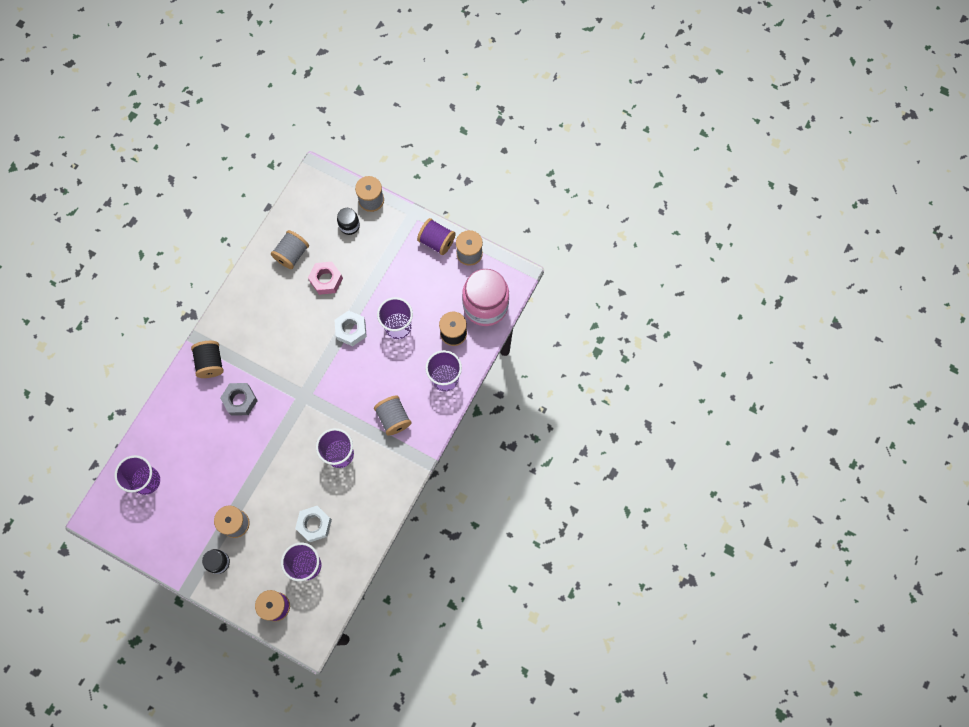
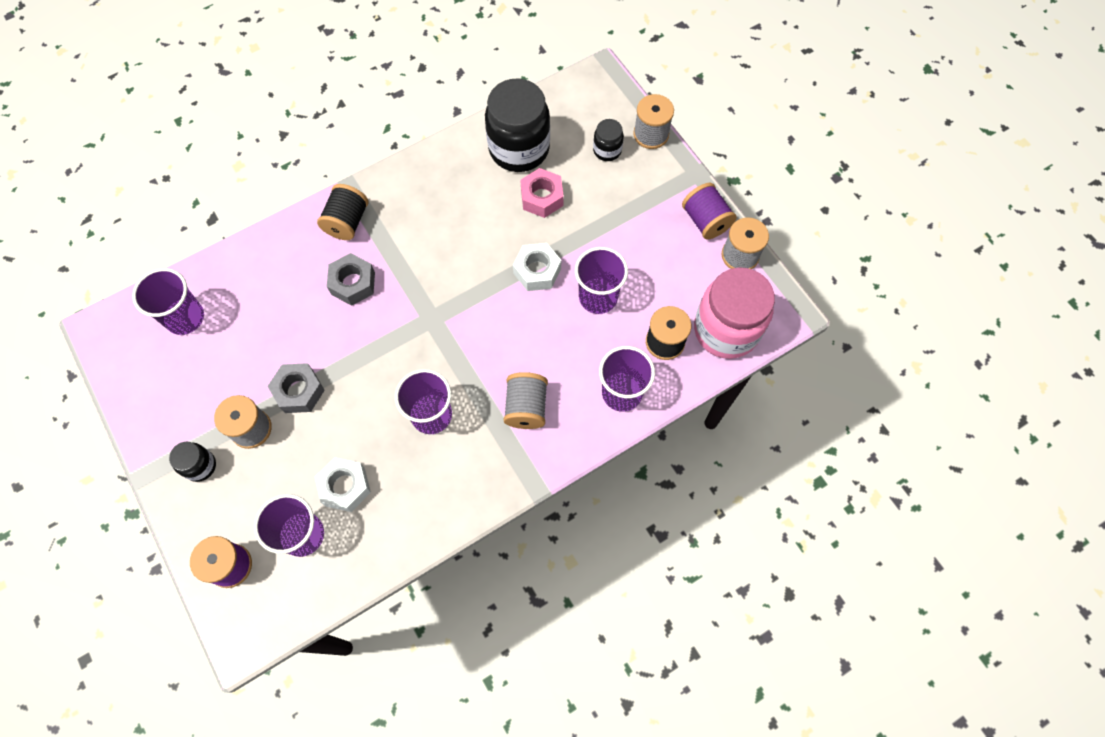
camera: 30 degrees right, 5 degrees down
(250, 485) = (299, 391): none -> grey nut
(292, 254) = (519, 149): grey spool -> black jar

